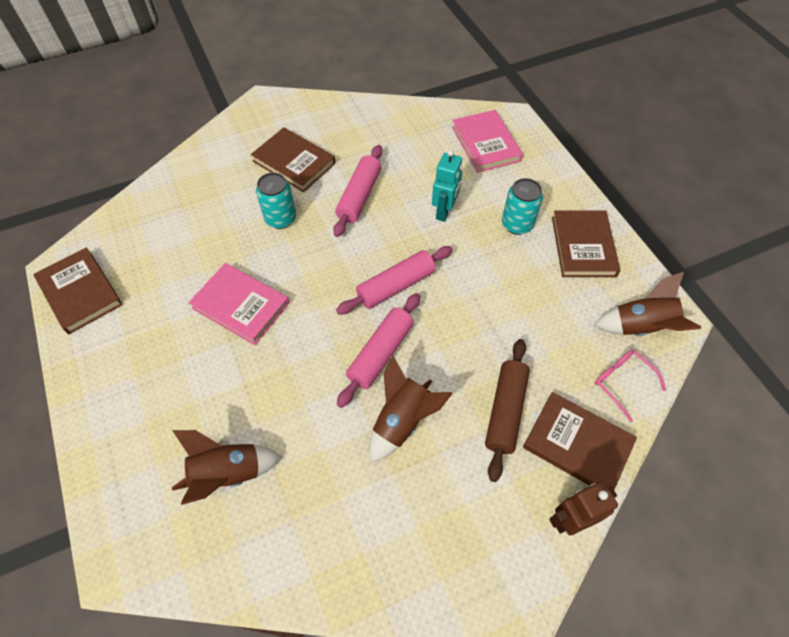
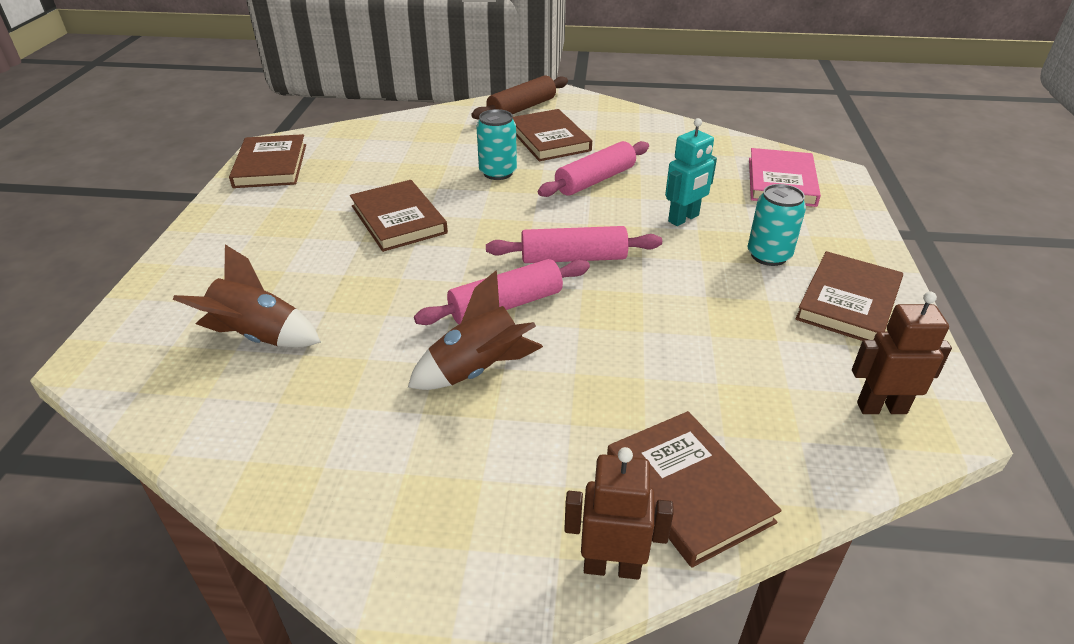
camera: 30 degrees right, 20 degrees down
(241, 306) = (398, 219): pink book -> brown book
(505, 411) = (613, 414): brown rolling pin -> brown rolling pin (522, 108)
(622, 382) = (808, 453): pink glasses -> none
(641, 327) = (881, 408): brown rocket -> brown robot

